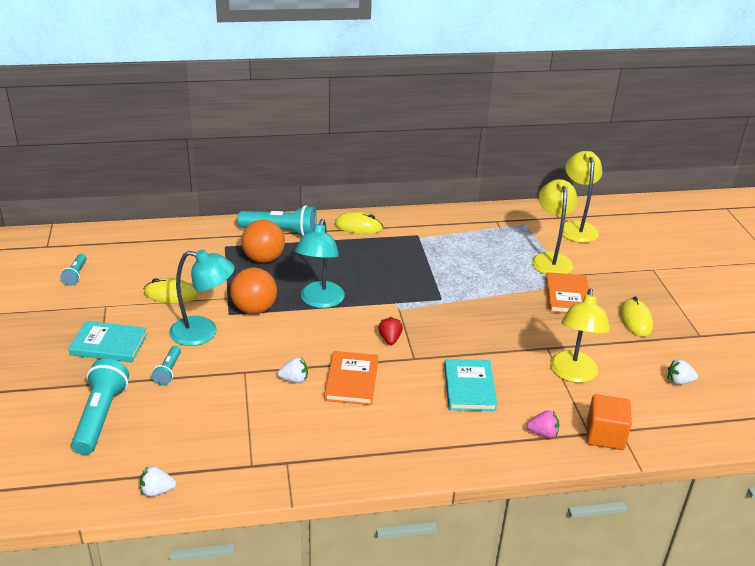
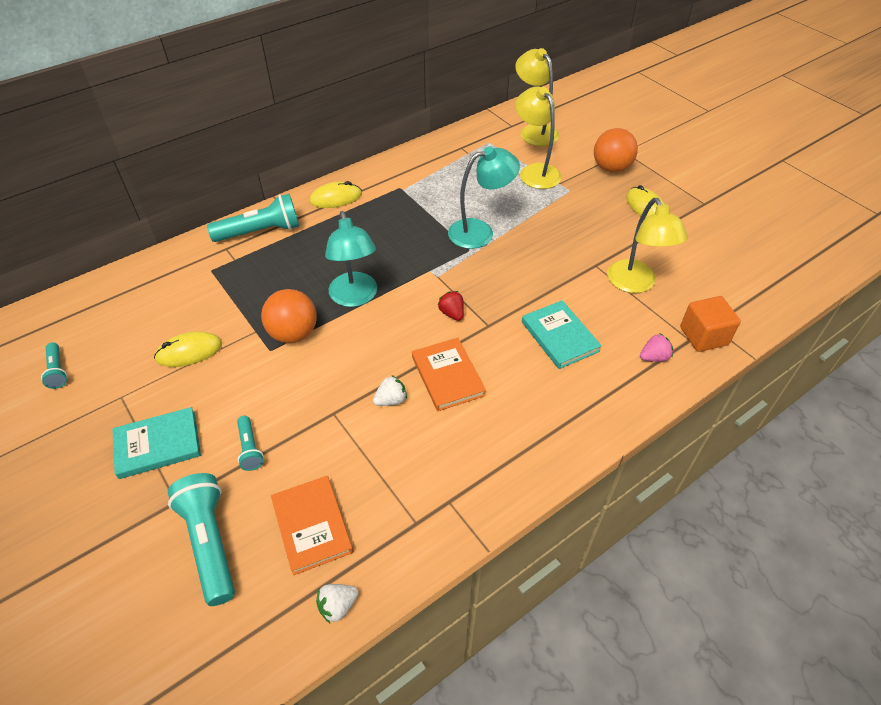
camera: 25 degrees left, 15 degrees up
(203, 333) = (257, 384): turquoise lamp -> turquoise lamp (480, 231)
(263, 259) = (263, 270): orange ball -> orange ball (611, 168)
(567, 296) = (575, 205): orange book -> orange book (312, 525)
(679, 381) = (721, 256): white strawberry -> none

